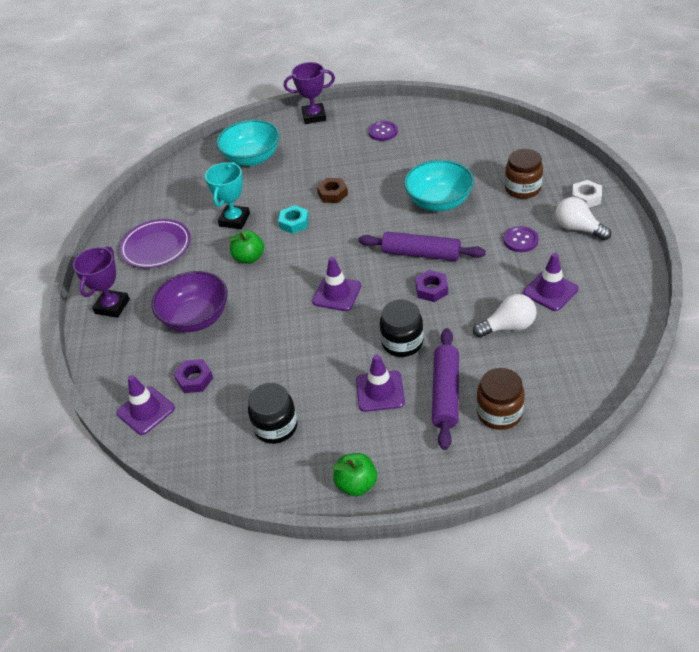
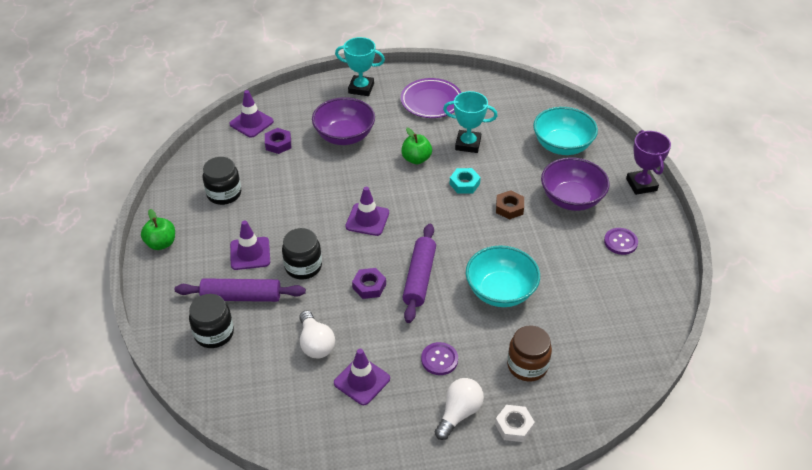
camera: 80 degrees right, 0 degrees up
(112, 306) = (361, 88): purple trophy -> turquoise trophy
(326, 156) = (571, 199): none -> purple bowl
(499, 413) = (214, 333): brown jar -> black jar

